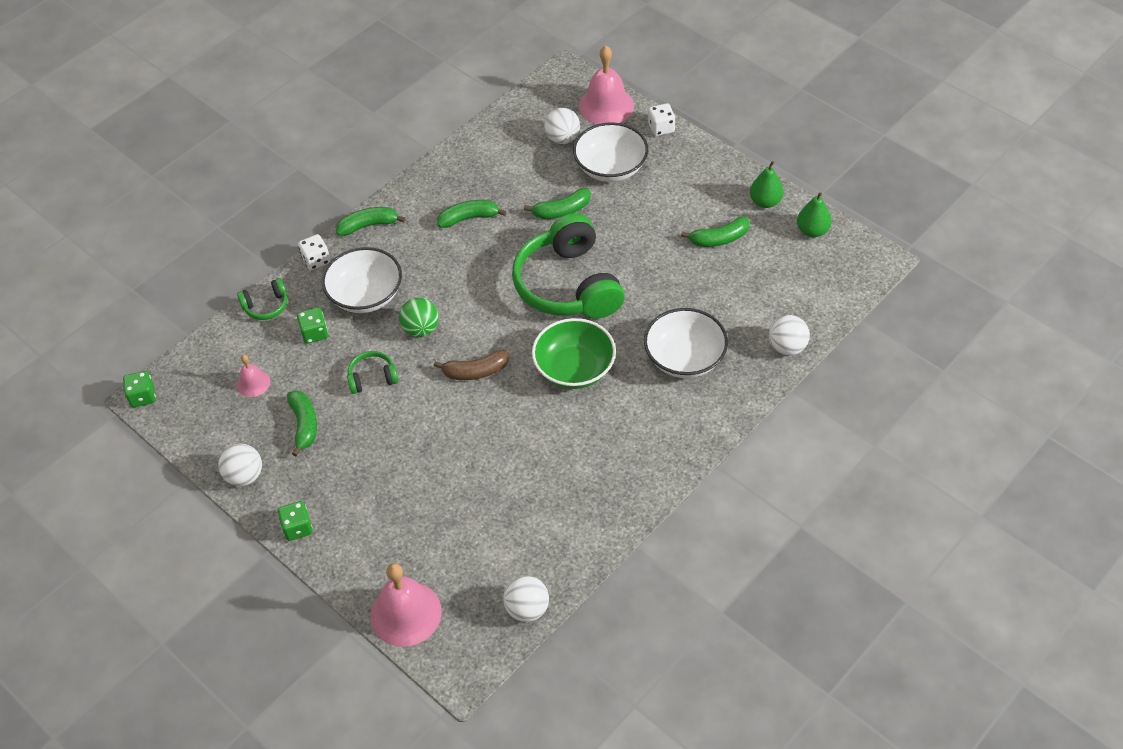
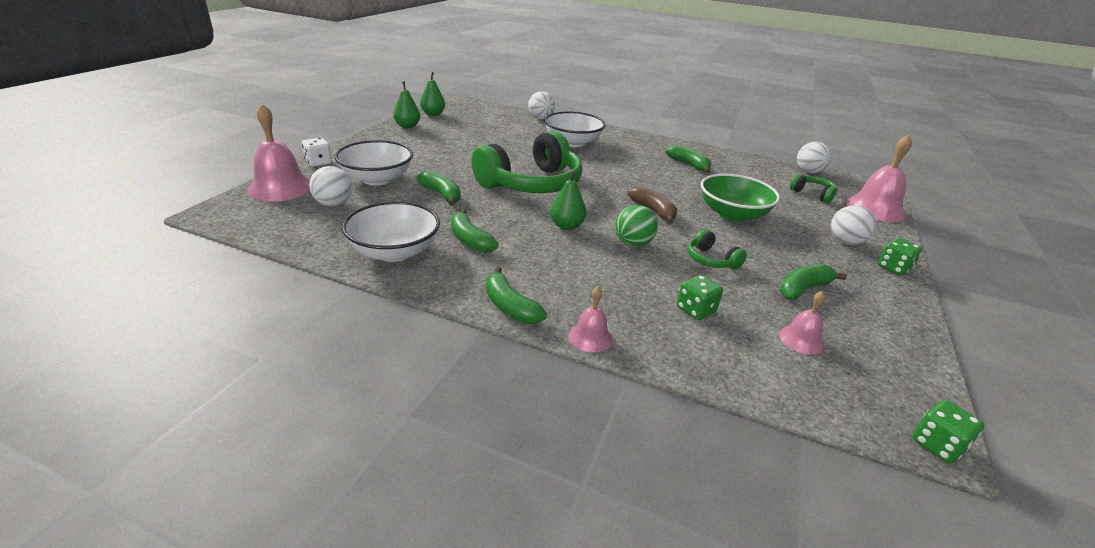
camera: 115 degrees left, 20 degrees down
(244, 476) = (898, 313): white ball -> white ball (845, 242)
(266, 306) = (692, 363): green headphones -> green headphones (813, 194)
(316, 260) = (590, 337): white dice -> pink bell
(365, 295) = (617, 285): white bowl -> white bowl (394, 252)
(469, 290) = (566, 226): none -> green pear
(574, 369) = (614, 174): green bowl -> green bowl (732, 214)
(719, 239) = (452, 138): green banana -> green banana (689, 165)

